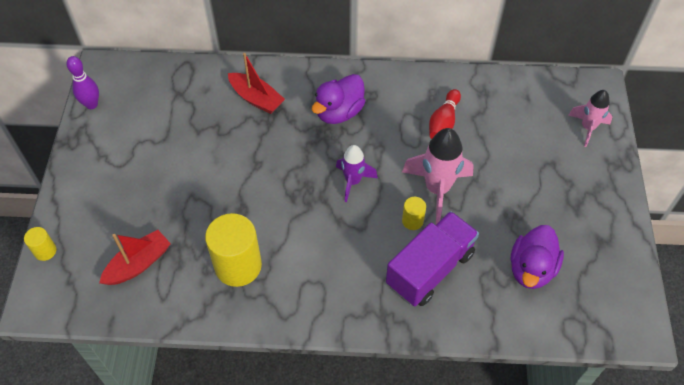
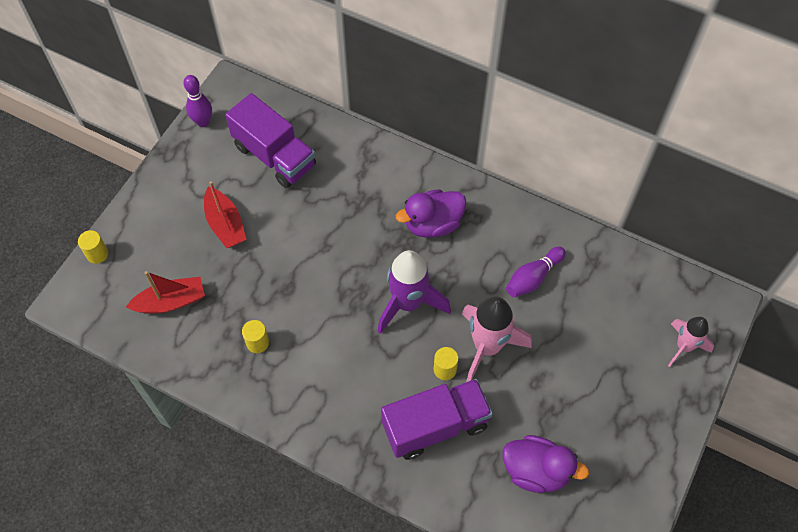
camera: 25 degrees right, 5 degrees up
(172, 109) = (274, 156): none -> purple truck
(238, 266) = (257, 342): yellow cylinder -> yellow cylinder, size x0.48
(256, 99) = (359, 177): red boat -> red boat (225, 224)
(353, 181) = (408, 303): purple rocket -> purple rocket, size x1.61
(443, 122) = (533, 278): red bowling pin -> purple bowling pin
(531, 269) = (536, 471): purple duck -> purple duck turned 120 degrees counterclockwise

